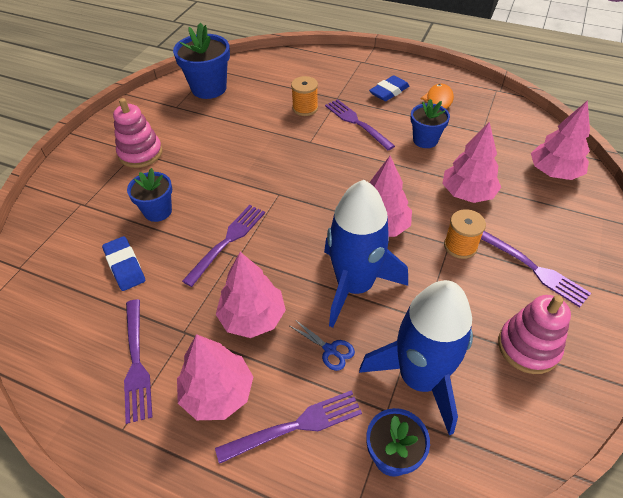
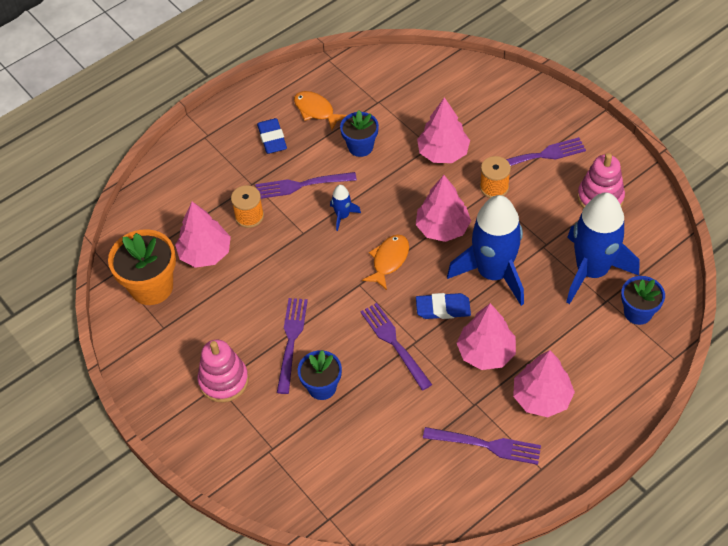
camera: 60 degrees left, 5 degrees up
(125, 266) = (377, 430): blue eraser -> blue eraser (443, 309)
(209, 88) = (151, 287): blue flower pot -> orange flower pot
(295, 426) = (591, 358): purple fork -> purple fork (291, 341)
(317, 203) = (389, 260): none -> orange fish
(330, 350) = (542, 313): blue scissors -> none
(344, 157) = (342, 216): none -> blue rocket
(554, 172) = (455, 85): pink tree -> pink tree (205, 253)

